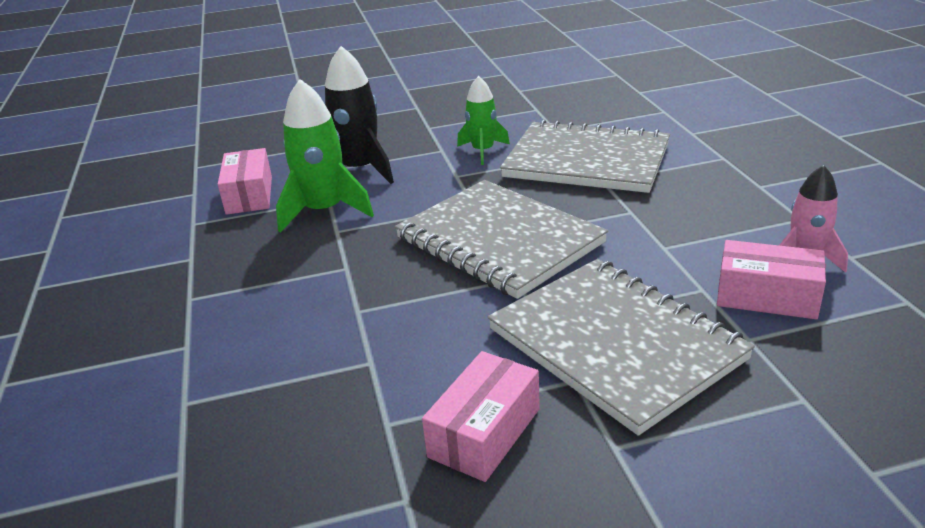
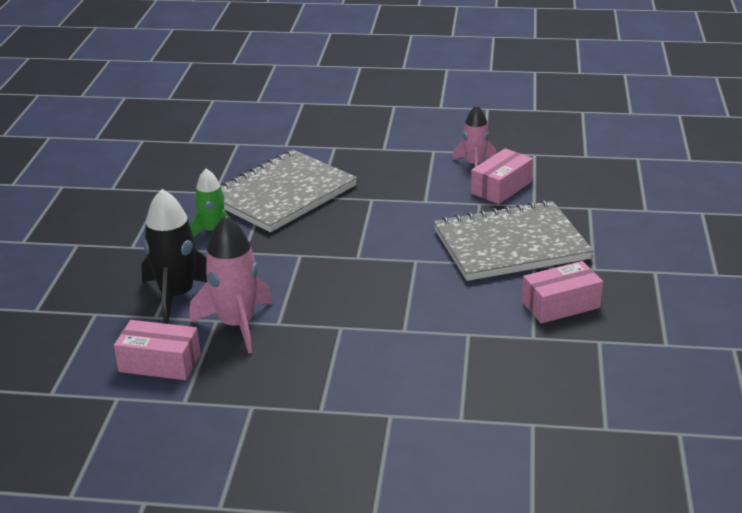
camera: 70 degrees left, 0 degrees up
(324, 211) = (237, 325): green rocket -> pink rocket
(485, 433) = (560, 305): pink box -> pink box turned 75 degrees counterclockwise
(499, 241) = (362, 255): grey notebook -> none

